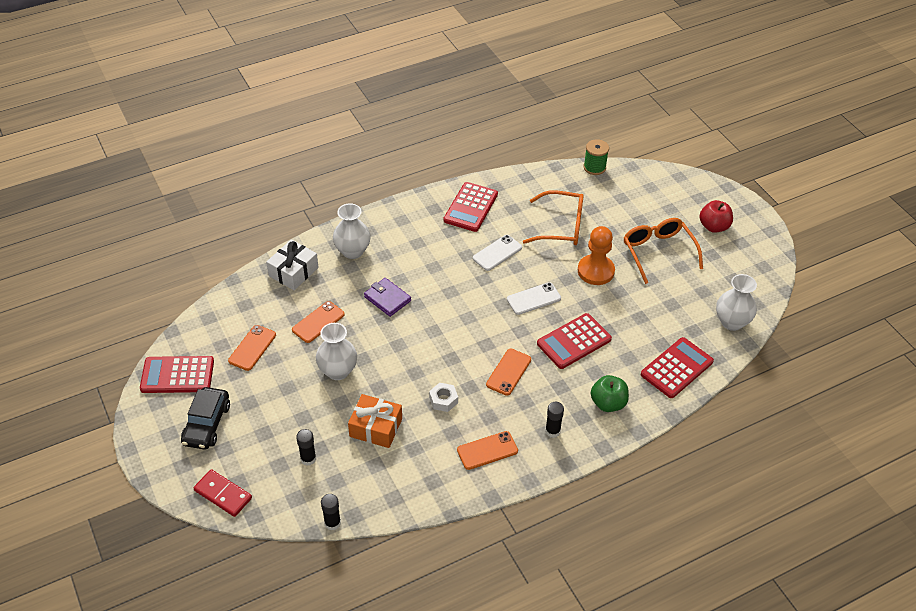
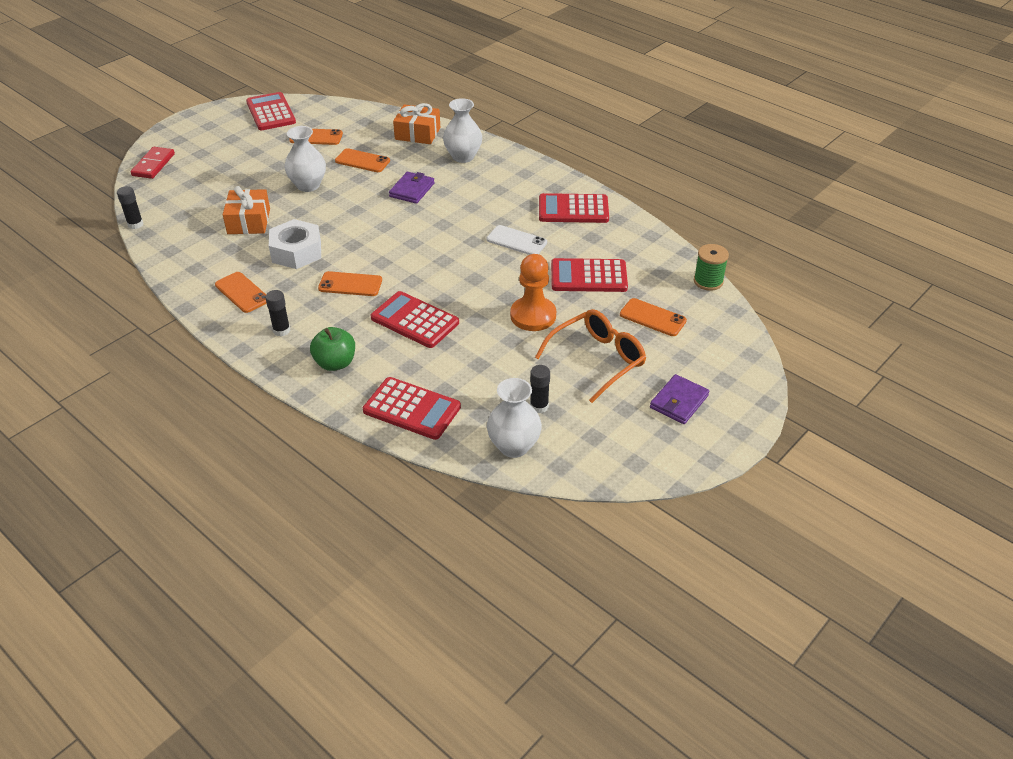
camera: 70 degrees right, 5 degrees down
(207, 424) = (224, 139): black car -> none
(293, 272) = (417, 133): white gift -> orange gift
(308, 459) = (202, 195): black glue stick -> black glue stick (539, 406)
(443, 400) = (296, 252): white nut -> white nut, size x1.80
(533, 299) = (463, 279): white phone -> none
(562, 226) = (588, 276): orange glasses -> red calculator
(623, 209) = (652, 318): none -> orange phone
(713, 226) = (679, 402): red apple -> purple wallet

